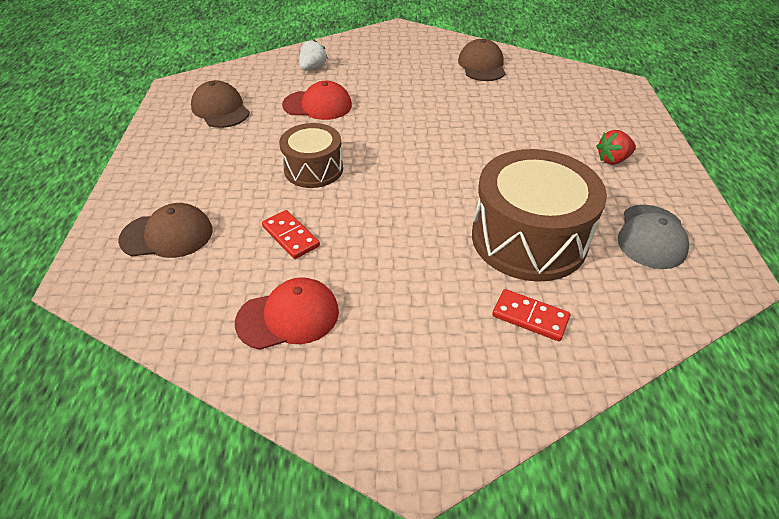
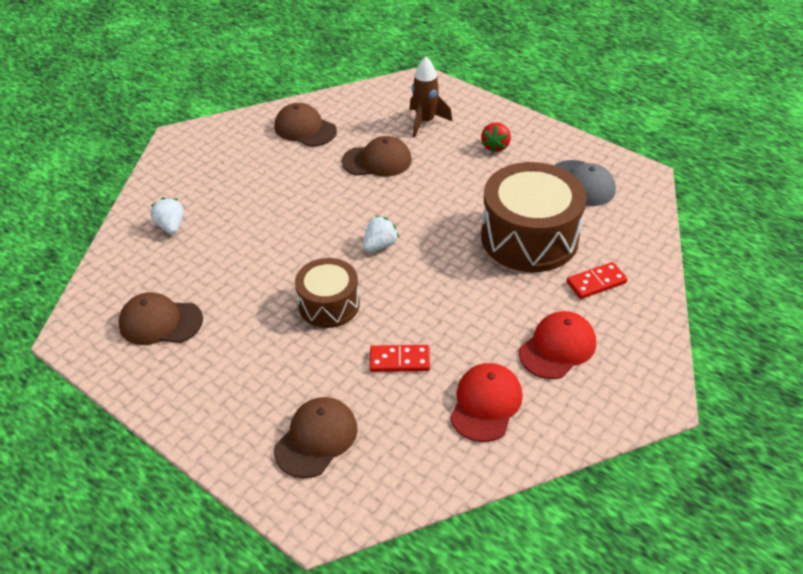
camera: 50 degrees left, 0 degrees up
(318, 105) = (238, 255): red cap -> red cap (557, 347)
(407, 160) = (380, 245): none -> white strawberry
(498, 111) = (377, 161): none -> brown cap
(579, 110) = (425, 122): none -> brown rocket

